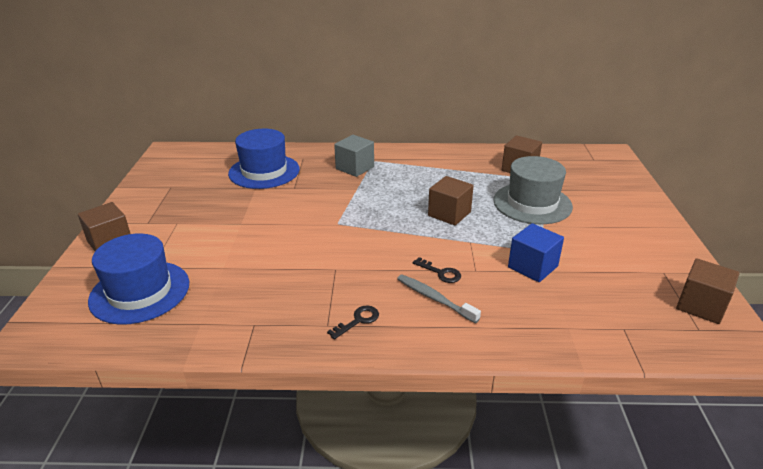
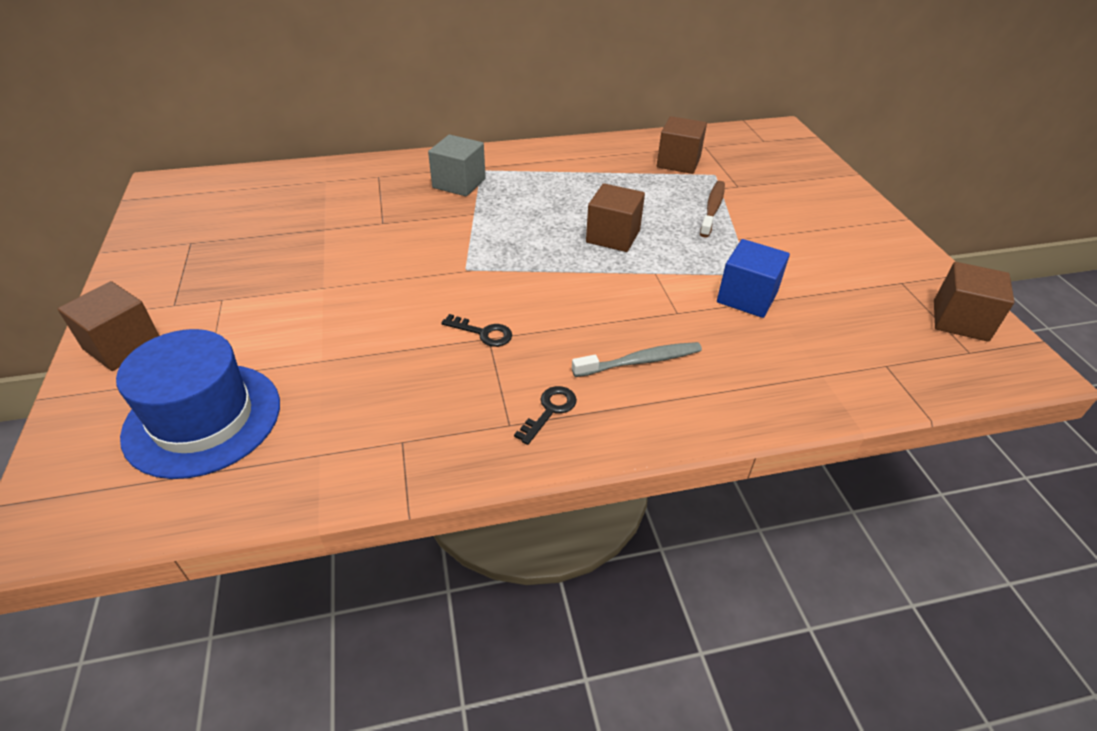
camera: 15 degrees left, 10 degrees up
(264, 171) = (328, 202): blue hat -> none
(434, 298) = (640, 361): grey toothbrush -> grey toothbrush turned 135 degrees clockwise
(440, 272) = (634, 322): black key -> black key (483, 333)
(532, 203) = (712, 209): grey hat -> brown toothbrush

